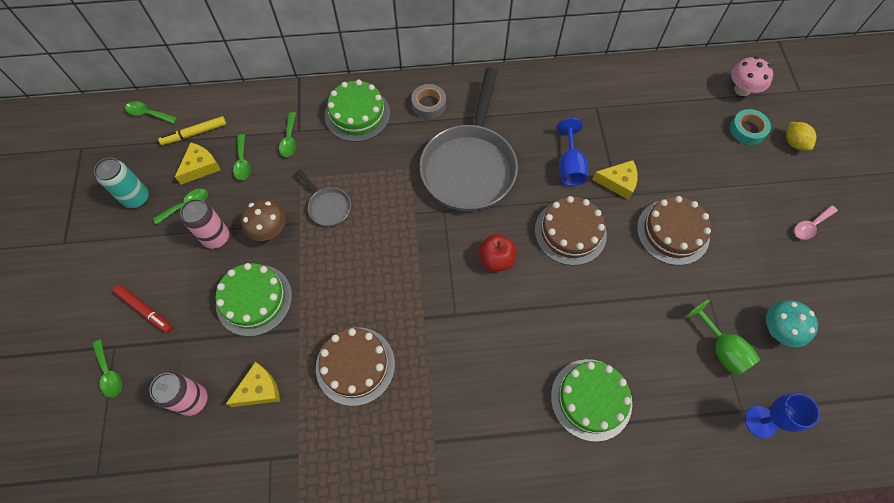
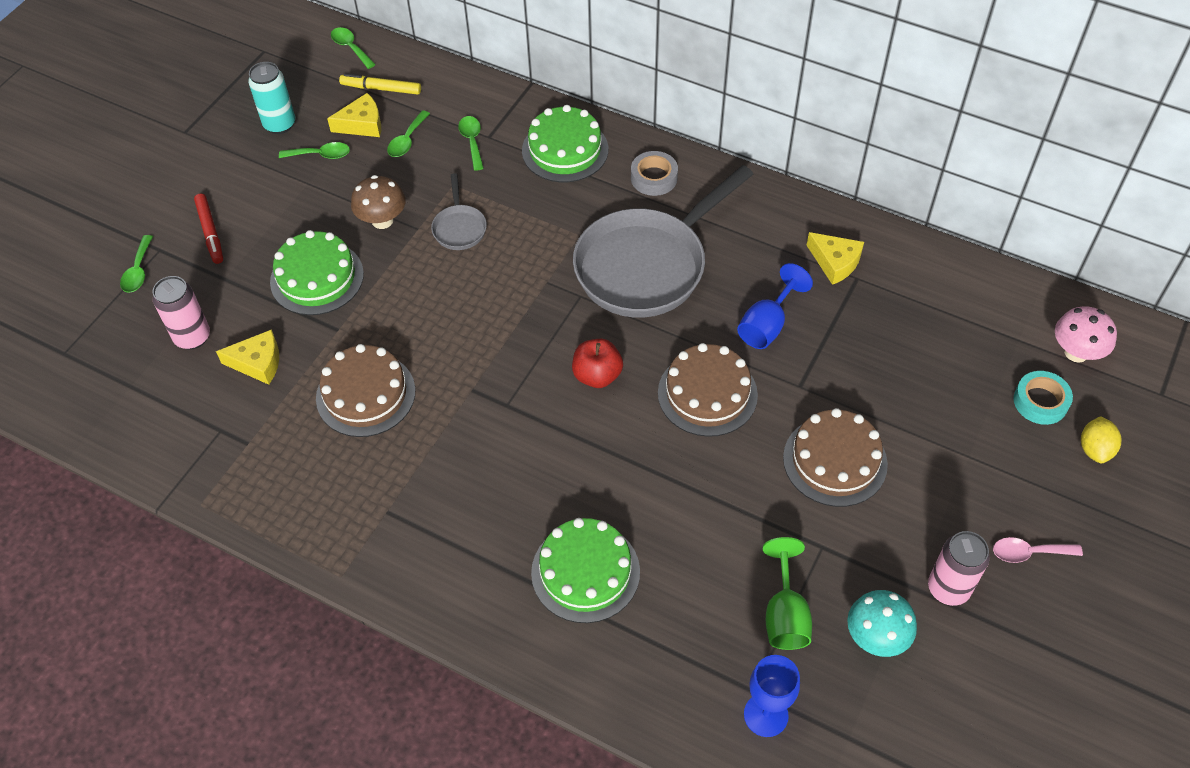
camera: 35 degrees right, 10 degrees down
(216, 237) = (326, 200): pink can -> pink can (948, 588)
(289, 140) = (472, 141): green spoon -> green spoon turned 135 degrees clockwise
(618, 182) = (812, 372): yellow cheese -> yellow cheese (835, 262)

